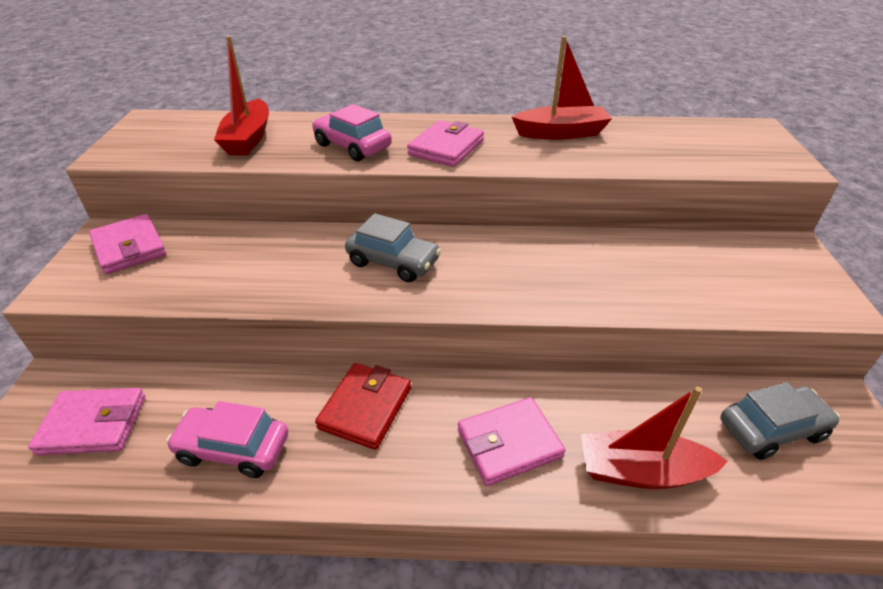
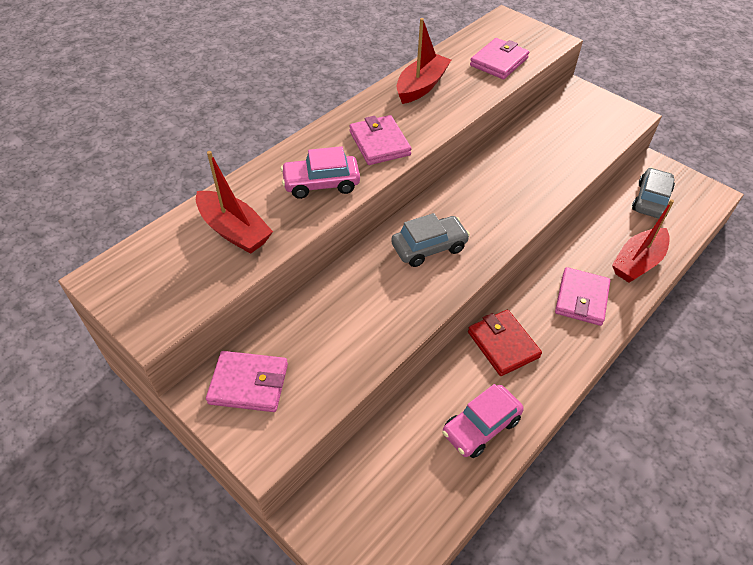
camera: 50 degrees left, 10 degrees up
(93, 424) = (389, 500): pink wallet -> pink wallet (499, 62)

